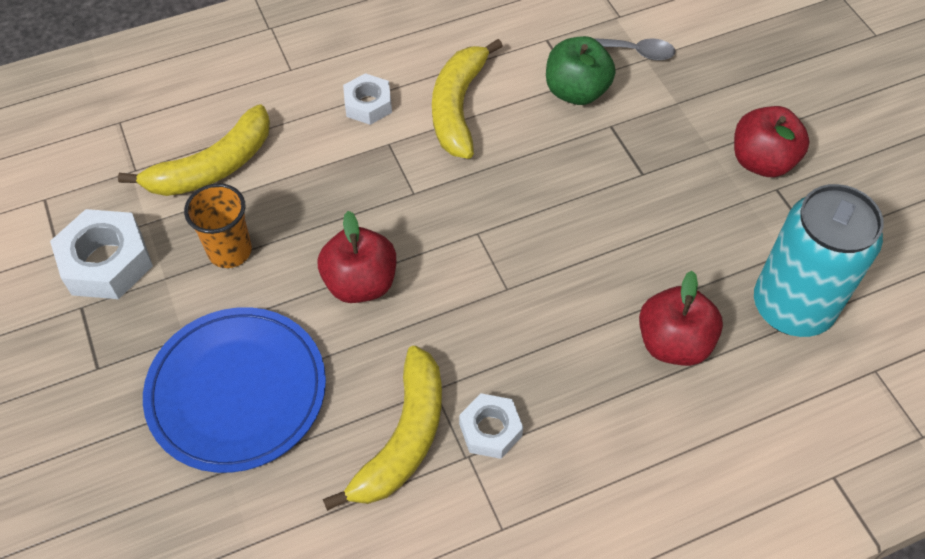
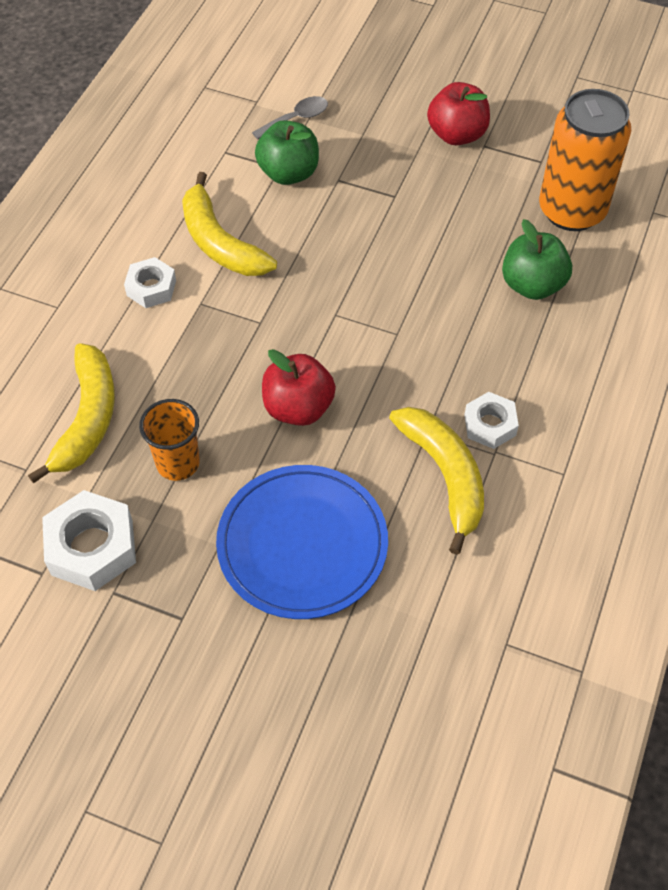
camera: 45 degrees left, 0 degrees up
(673, 343) = (532, 285): red apple -> green apple
(792, 307) = (572, 211): turquoise can -> orange can

